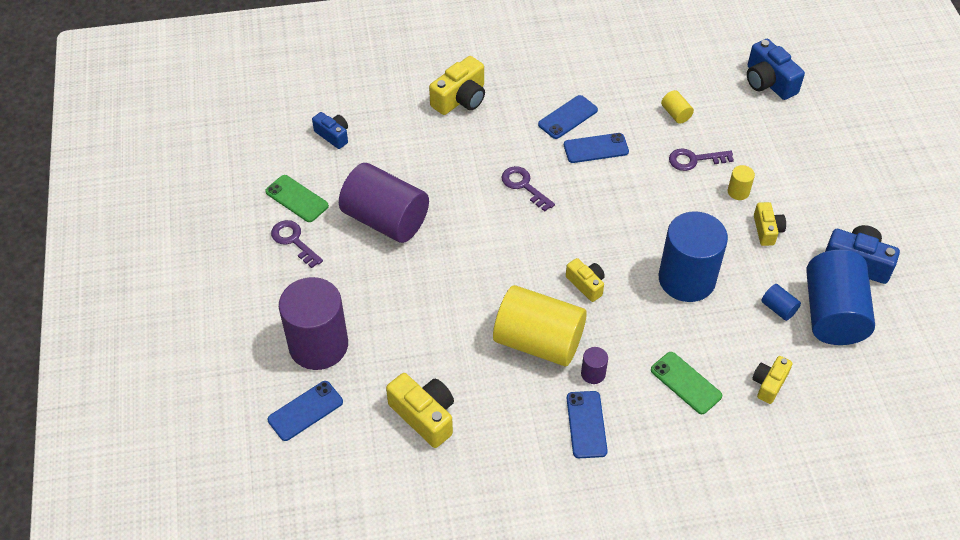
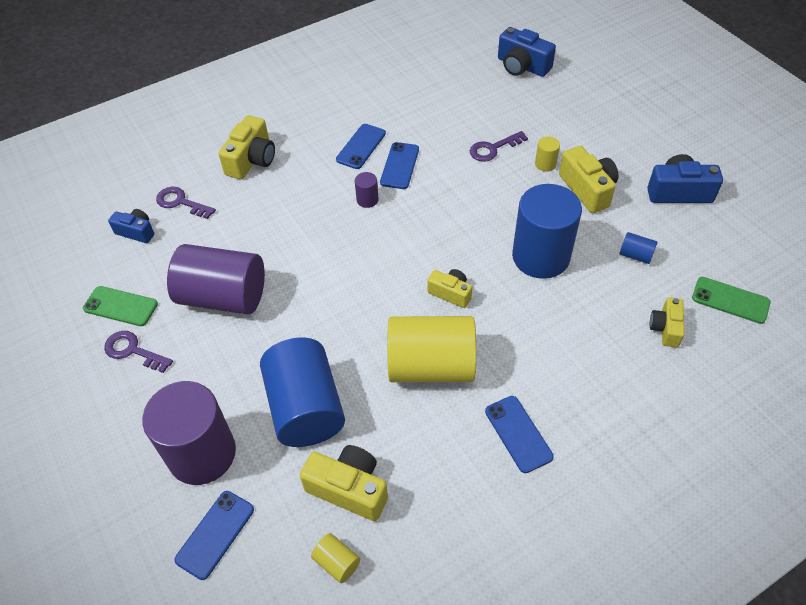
camera: 20 degrees left, 0 degrees up
(523, 186) = (348, 220): purple key -> purple key (180, 202)
(593, 373) = (499, 379): purple cylinder -> purple cylinder (367, 200)
(596, 148) = (400, 166): blue phone -> blue phone turned 45 degrees counterclockwise
(676, 114) = (457, 115): yellow cylinder -> yellow cylinder (337, 562)
(686, 383) = (591, 355): green phone -> green phone (730, 300)
(767, 230) = (587, 189): yellow camera -> yellow camera, size x1.60
(832, 314) = (684, 244): blue cylinder -> blue cylinder (306, 408)

